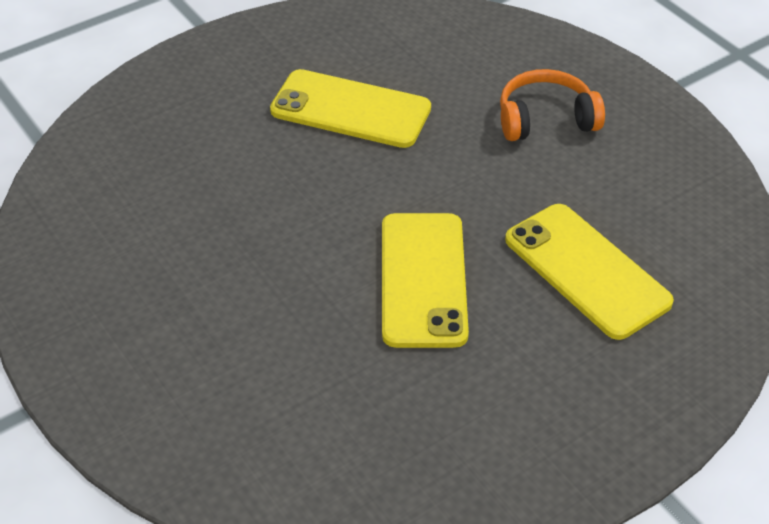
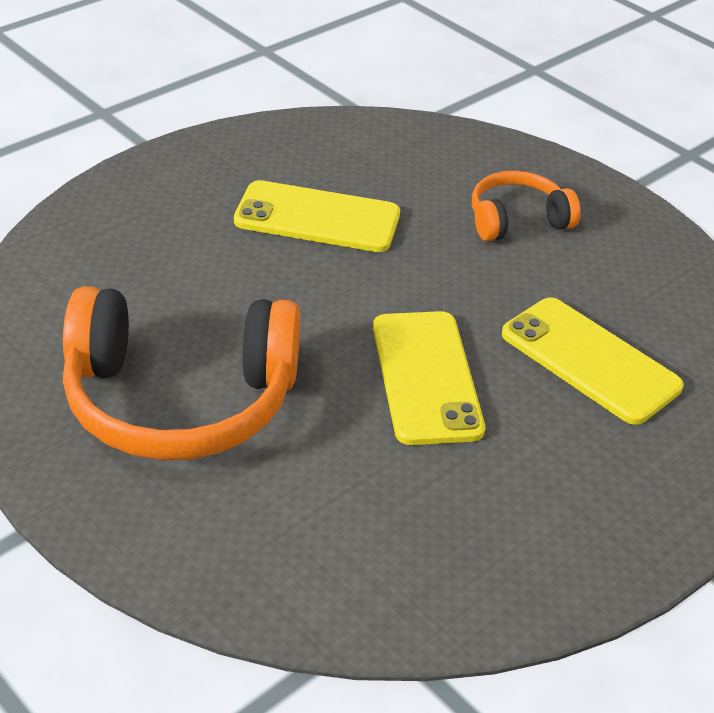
camera: 10 degrees left, 5 degrees down
(188, 289) = (180, 400): none -> orange headphones

